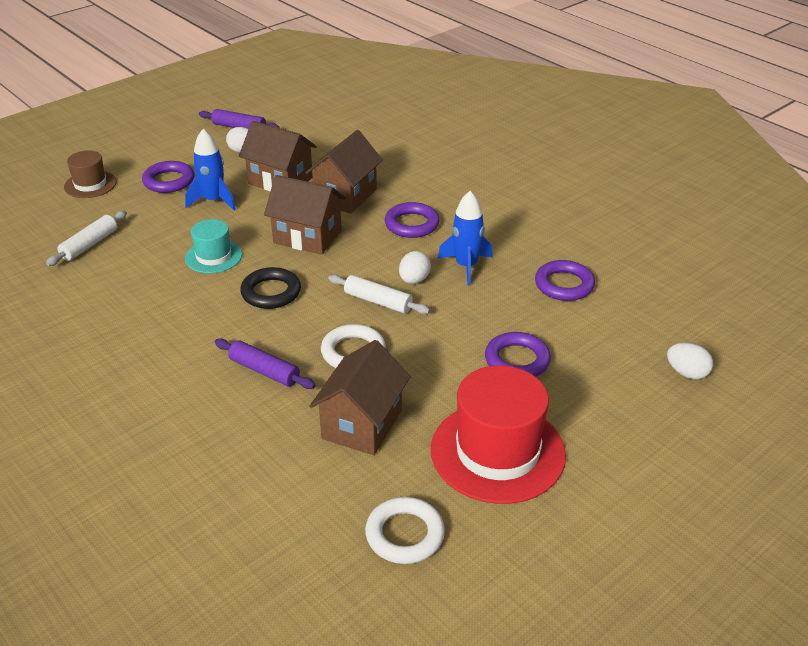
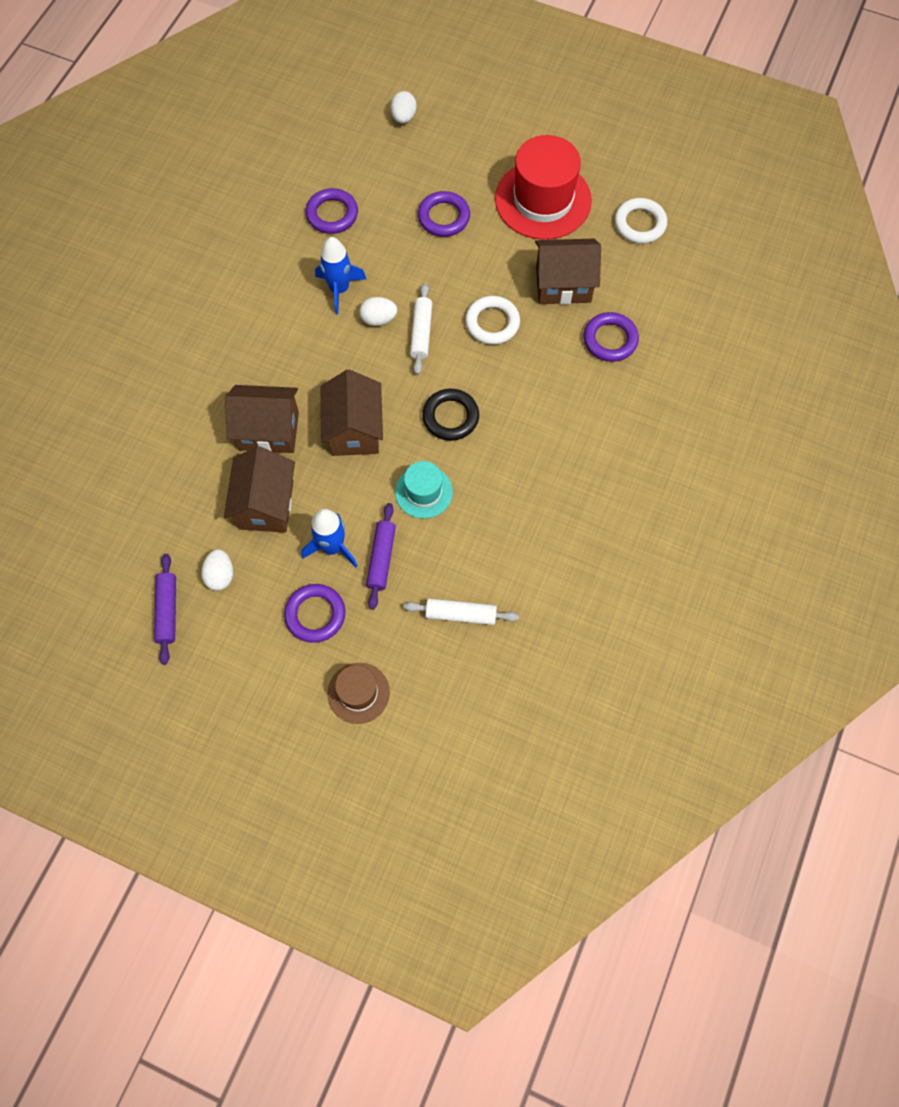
camera: 115 degrees left, 30 degrees up
(264, 371) = (546, 371): purple rolling pin -> purple rolling pin (381, 558)
(412, 224) = (293, 354): purple ring -> purple ring (610, 340)

